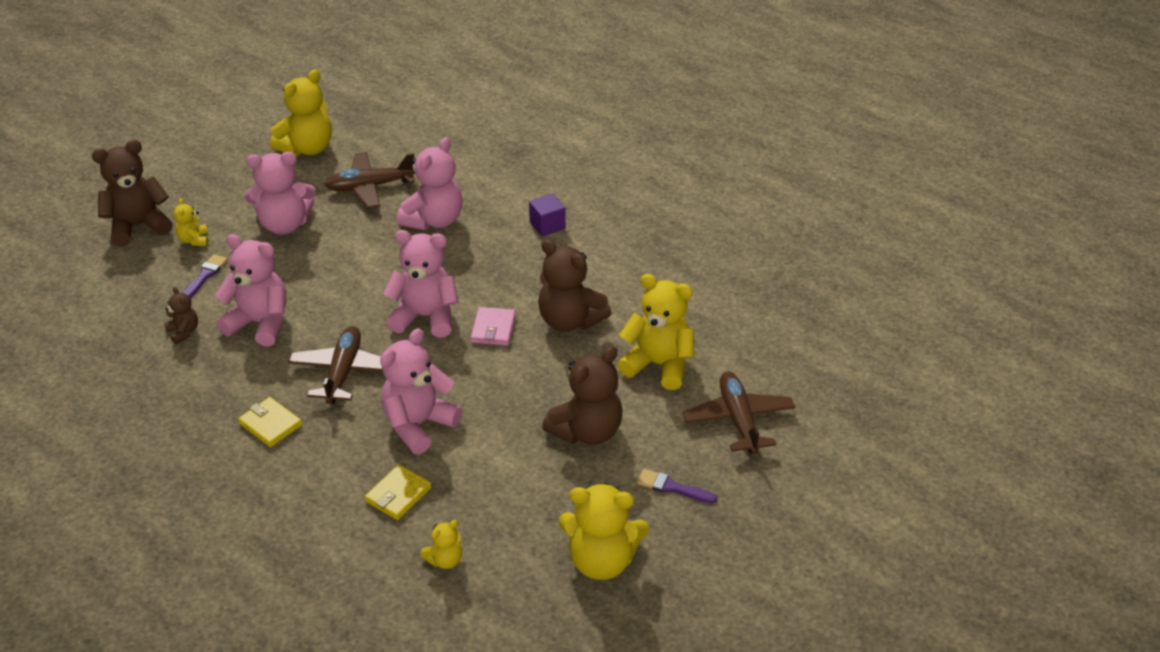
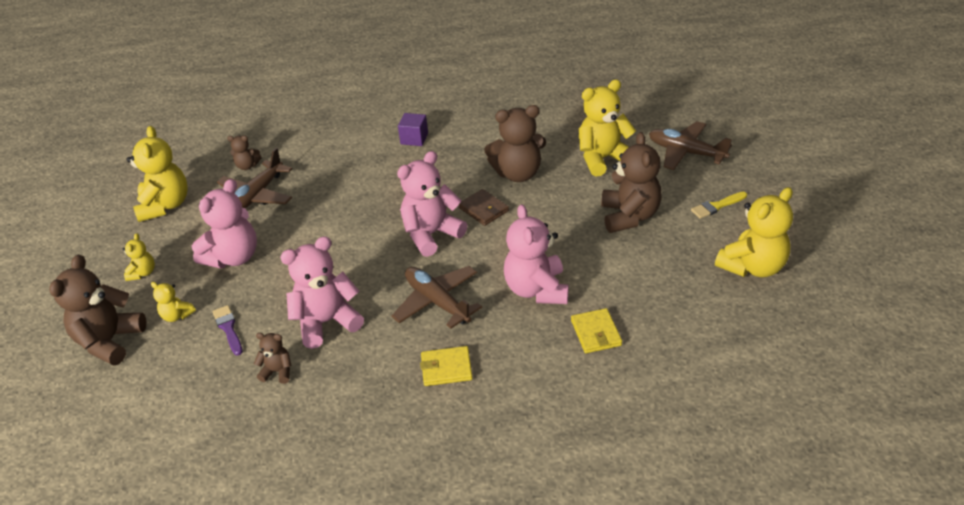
camera: 45 degrees left, 0 degrees up
(401, 156) = (247, 166): none -> brown teddy bear
(434, 220) = (337, 183): pink teddy bear -> none
(445, 560) = (683, 339): yellow teddy bear -> yellow teddy bear (143, 273)
(493, 329) = (483, 209): pink wallet -> brown wallet
(672, 487) = (717, 206): purple brush -> yellow brush

